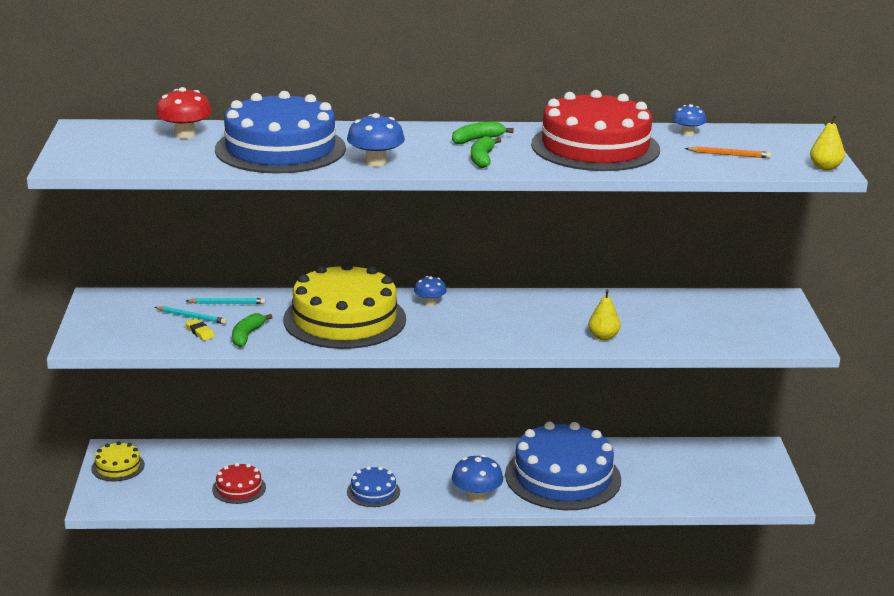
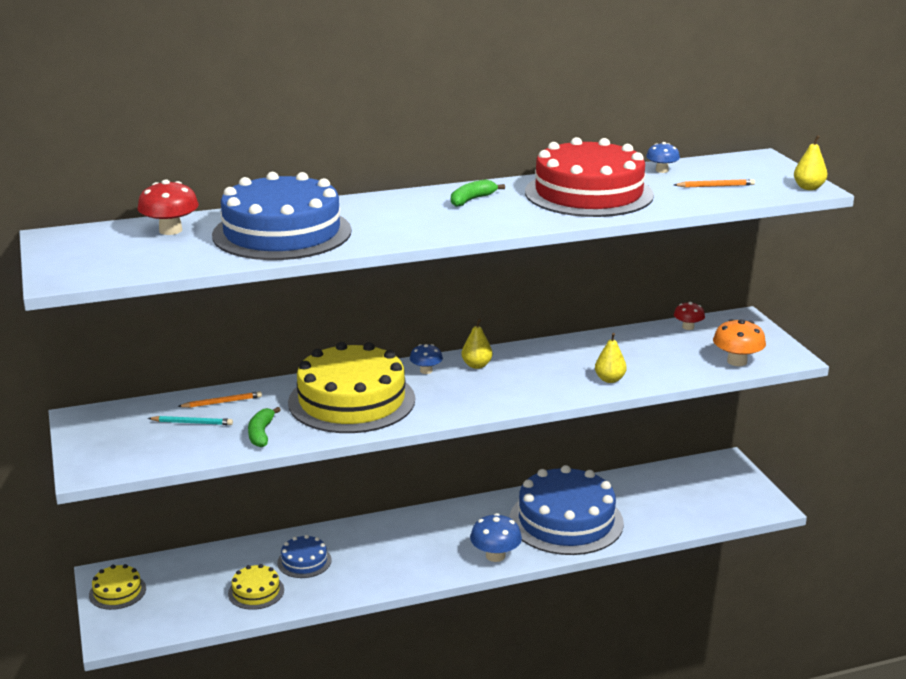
camera: 15 degrees left, 0 degrees up
(200, 332) = (209, 438): yellow eraser -> none
(227, 303) = (222, 402): turquoise pencil -> orange pencil
(239, 488) = (256, 591): red cake -> yellow cake
(373, 492) = (393, 569): blue cake -> blue cake (304, 561)
(375, 162) = (389, 234): blue mushroom -> none
(481, 305) = (476, 365): none -> yellow pear
(482, 159) = (491, 218): green banana -> none
(717, 299) = (688, 327): none -> red mushroom
(745, 339) = (737, 361): none -> orange mushroom

